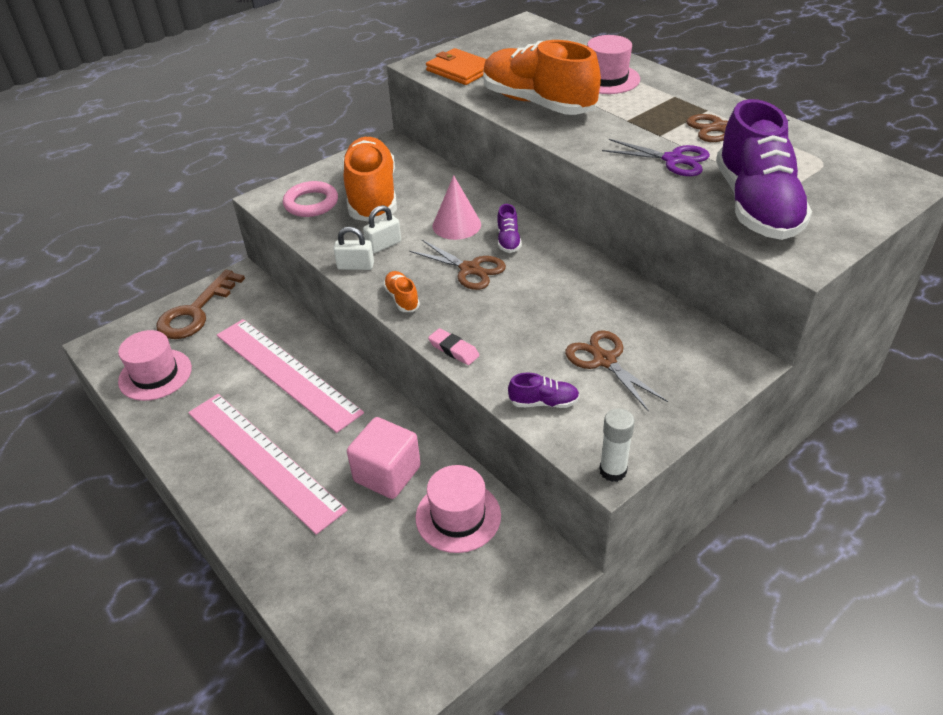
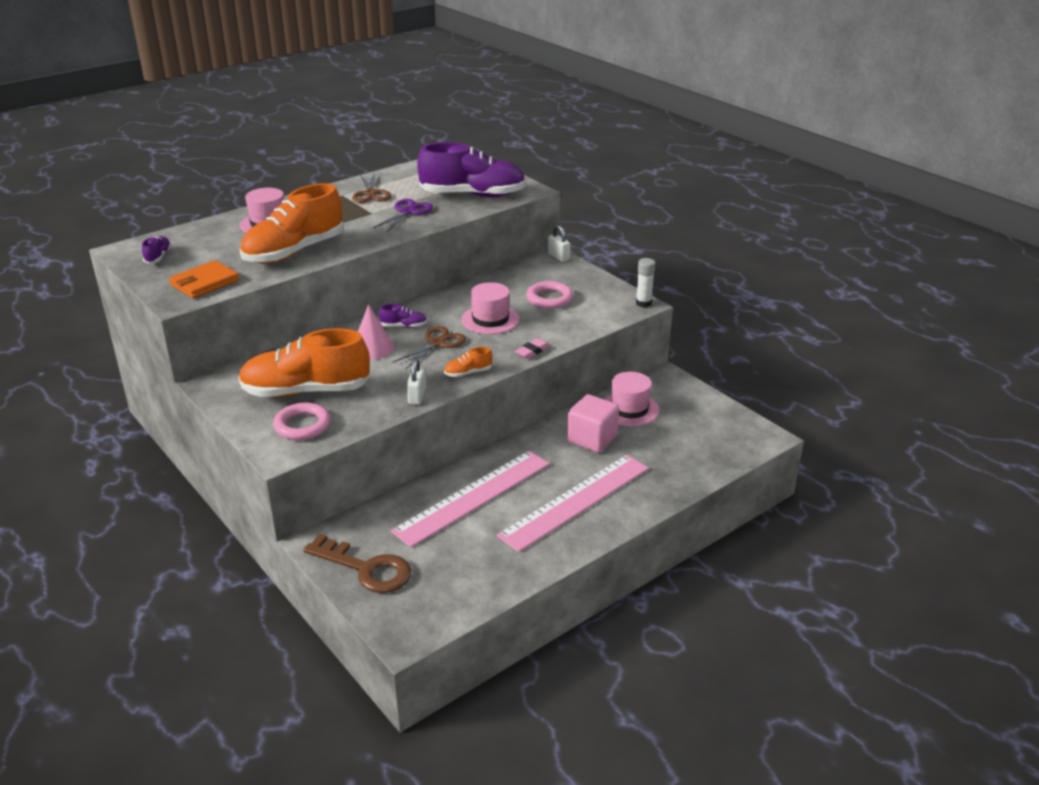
camera: 90 degrees left, 10 degrees down
(155, 375) = (461, 584): pink hat -> pink hat (490, 319)
(384, 245) = (390, 383): white padlock -> white padlock (558, 256)
(544, 402) = (587, 321): purple shoe -> purple shoe (158, 257)
(604, 360) = (549, 298): brown scissors -> pink ring

